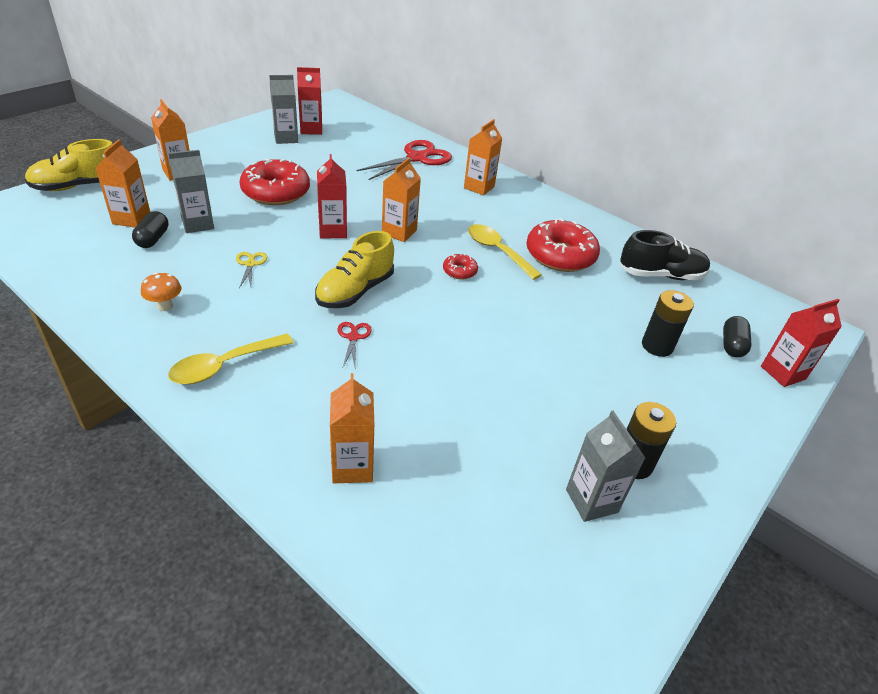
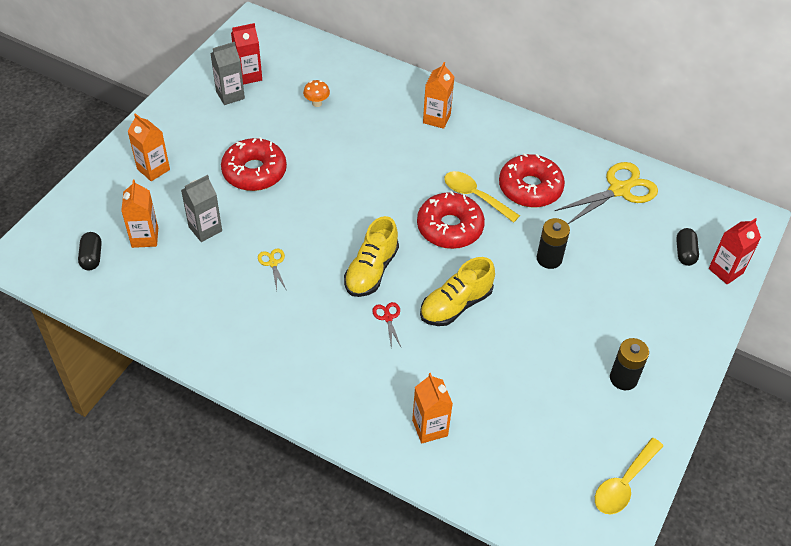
camera: 10 degrees left, 10 degrees up
(78, 186) = (73, 209): yellow shoe -> yellow shoe (456, 305)
(153, 239) = (176, 256): black capsule -> black capsule (92, 257)
(165, 306) = (226, 324): orange mushroom -> orange mushroom (317, 103)
(224, 366) = (301, 368): yellow spoon -> yellow spoon (624, 483)
(333, 231) = (325, 208): red carton -> none
(399, 232) = (383, 195): orange carton -> none
(417, 158) = (366, 92): red scissors -> none
(459, 271) = (450, 227): red donut -> red donut, size x2.17
(591, 501) = (599, 414): grey carton -> none
(657, 346) = (626, 268): black battery -> black battery (549, 259)
(660, 275) = (619, 190): black shoe -> yellow scissors

